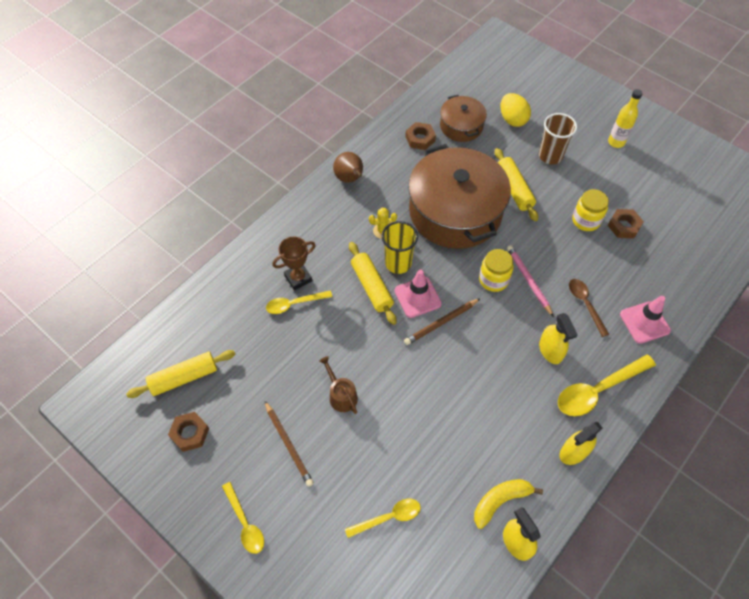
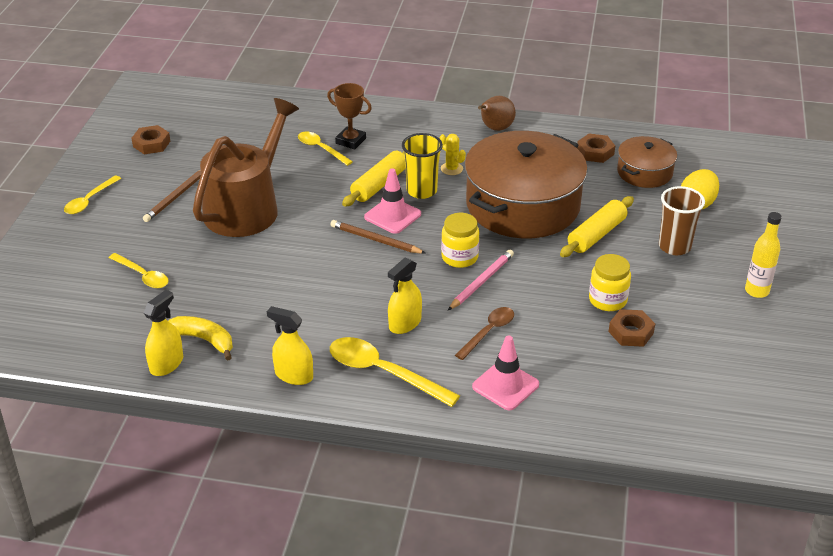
camera: 60 degrees right, 20 degrees down
(184, 378) = (200, 122): yellow rolling pin -> none
(341, 395) = (246, 207): brown watering can -> brown watering can, size x2.48

